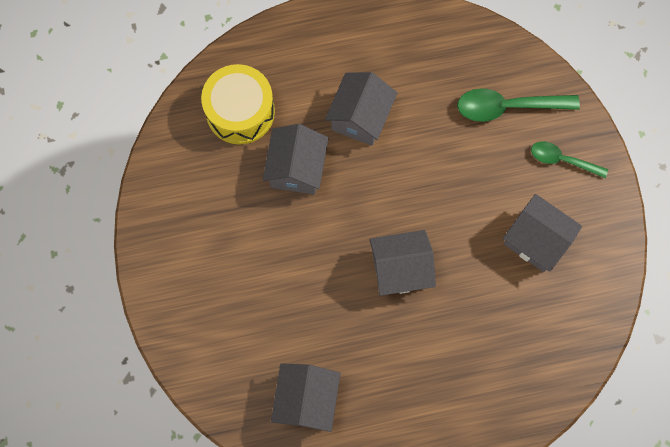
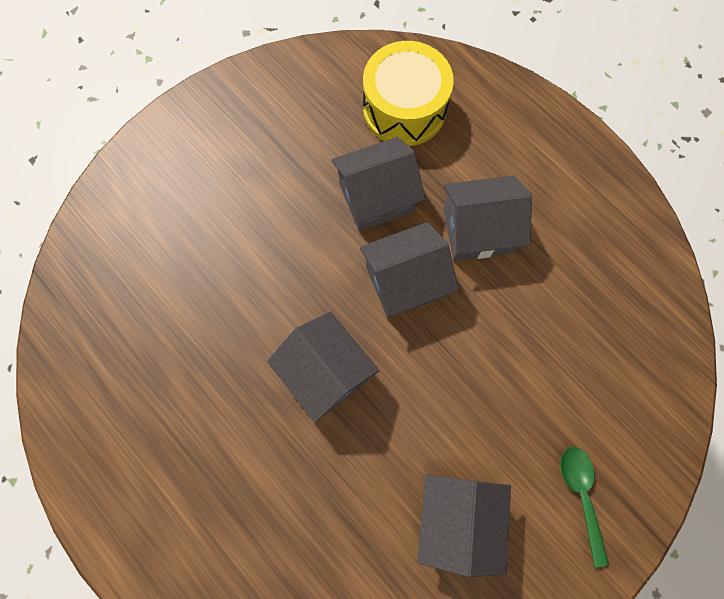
camera: 60 degrees right, 0 degrees up
(306, 400) = (118, 351): grey house -> grey house (405, 281)
(507, 107) = (603, 389): green spoon -> none

